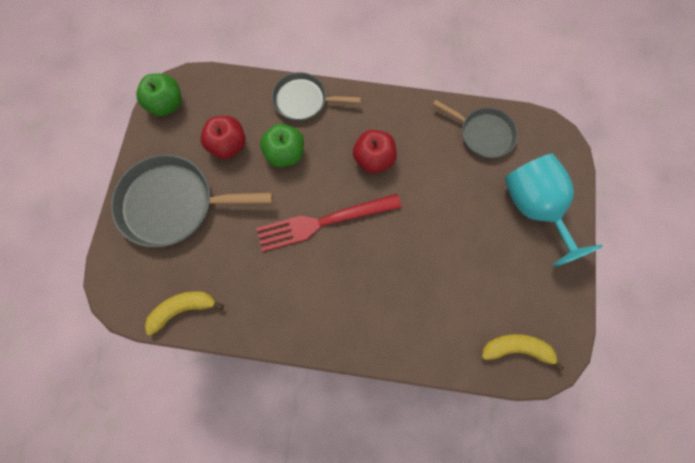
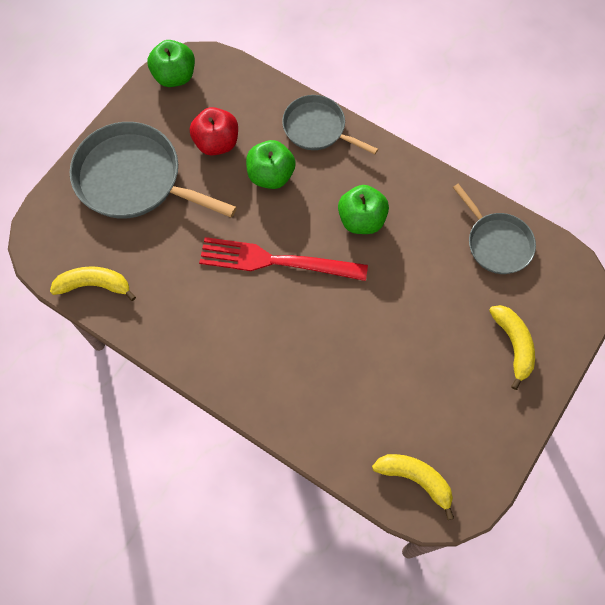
camera: 25 degrees right, 5 degrees down
(374, 159) = (361, 220): red apple -> green apple
(535, 208) = (513, 345): turquoise goblet -> yellow banana

